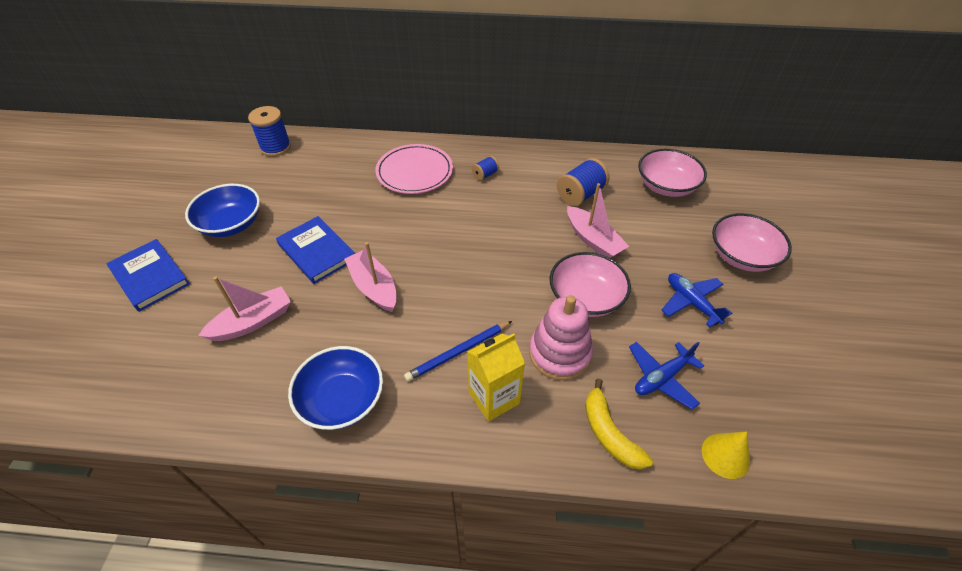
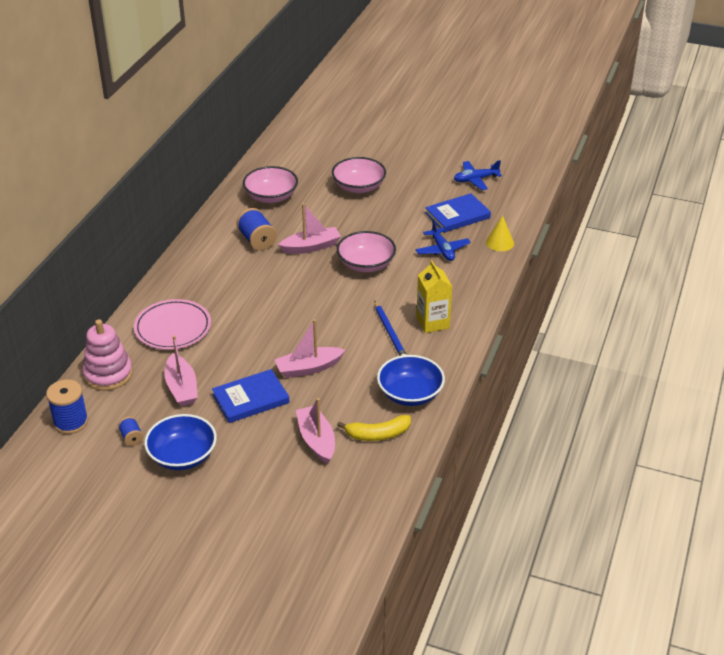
camera: 75 degrees left, 10 degrees down
(150, 277) = (231, 511): blue book -> blue book (457, 215)
(328, 199) = (181, 388): none -> pink boat
(485, 175) = (202, 286): blue spool -> blue spool (131, 437)
(559, 353) = (408, 287): pink stacking toy -> pink stacking toy (108, 374)
(609, 433) = (473, 281): yellow banana -> yellow banana (378, 434)
(691, 302) = (389, 220): blue plane -> blue plane (475, 180)

